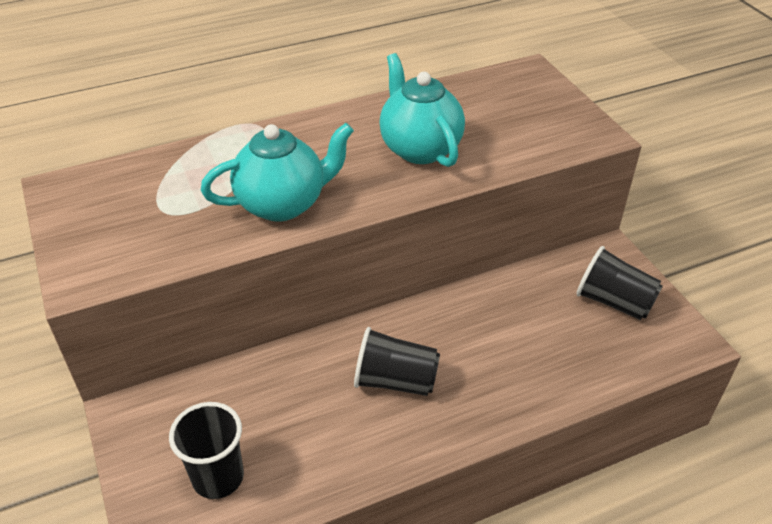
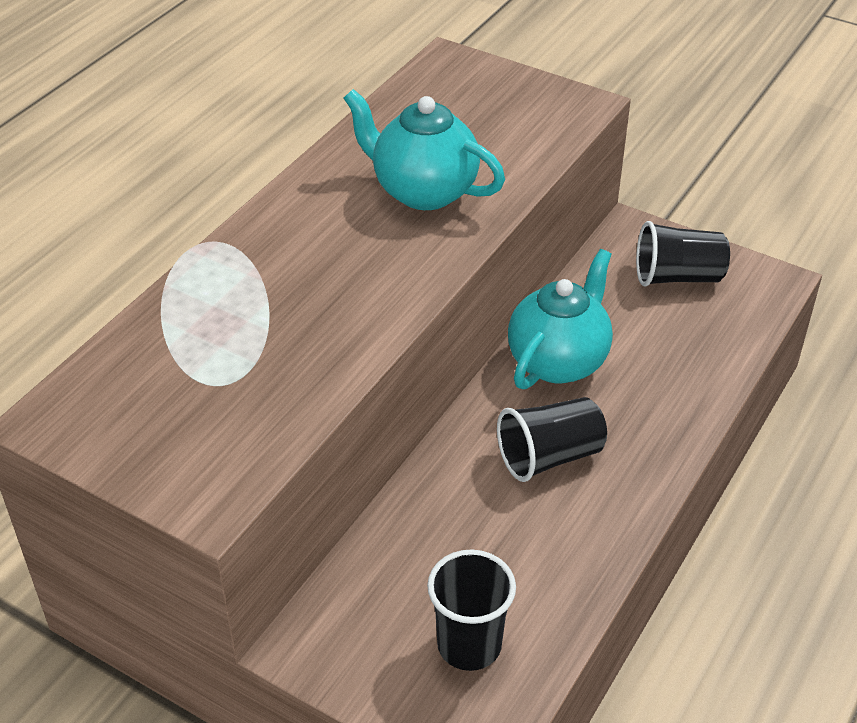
camera: 35 degrees left, 0 degrees up
(283, 204) = (343, 314): turquoise teapot -> turquoise teapot (558, 361)

